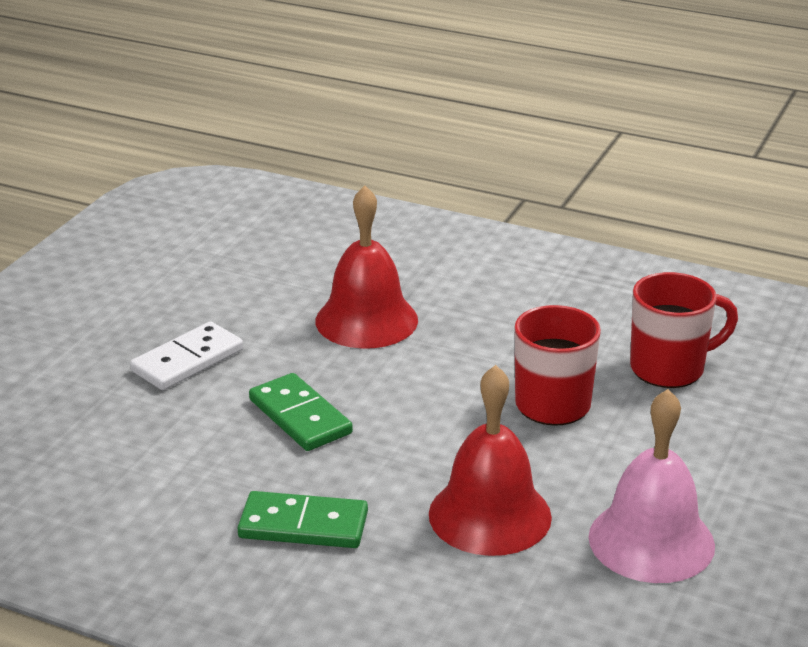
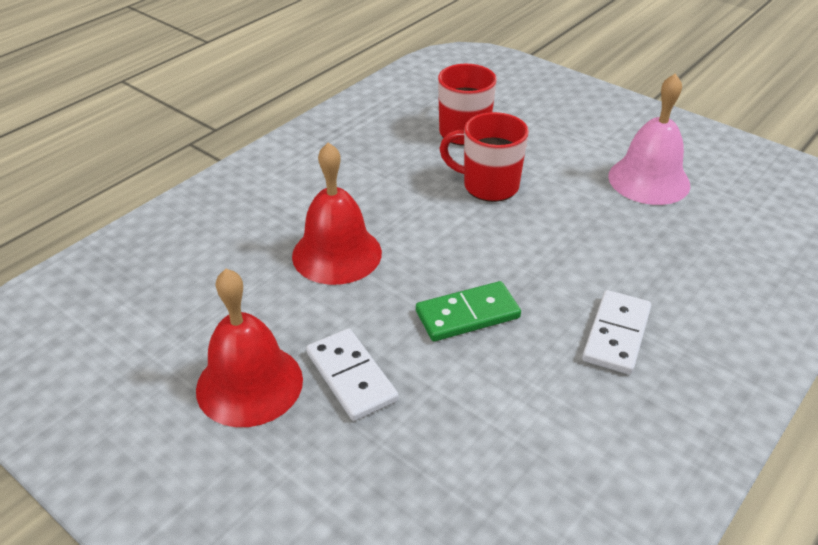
camera: 75 degrees left, 10 degrees up
(303, 525) = (616, 335): green domino -> white domino
(490, 515) = (615, 239): red bell -> red bell (249, 384)

